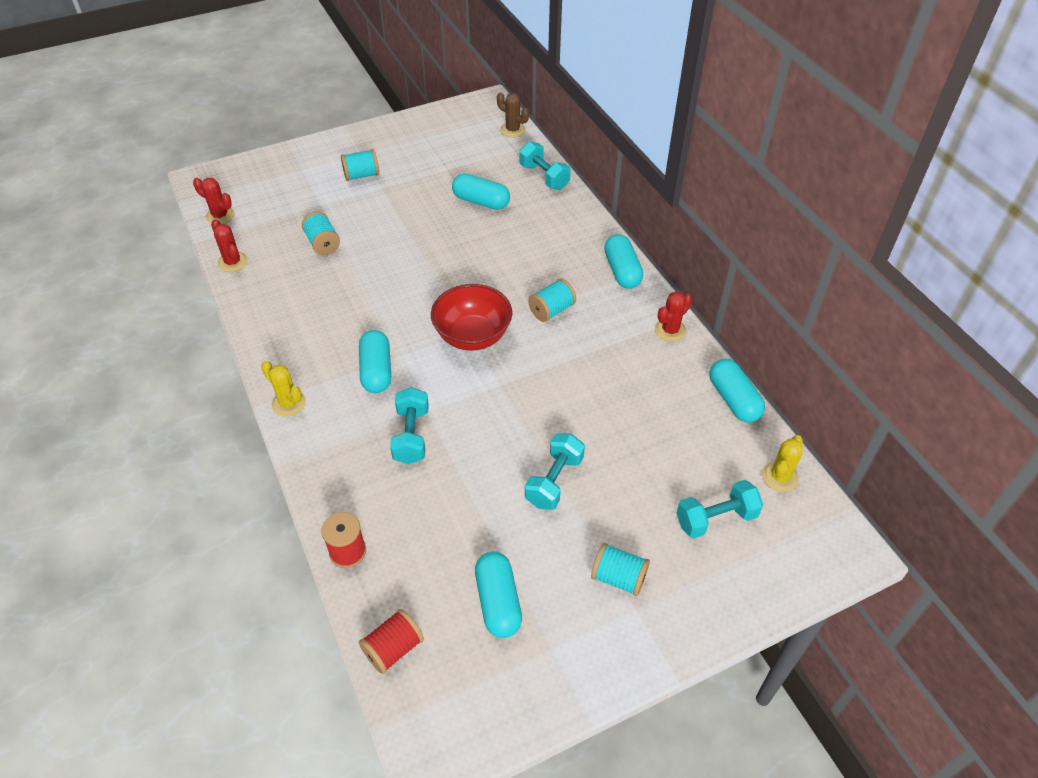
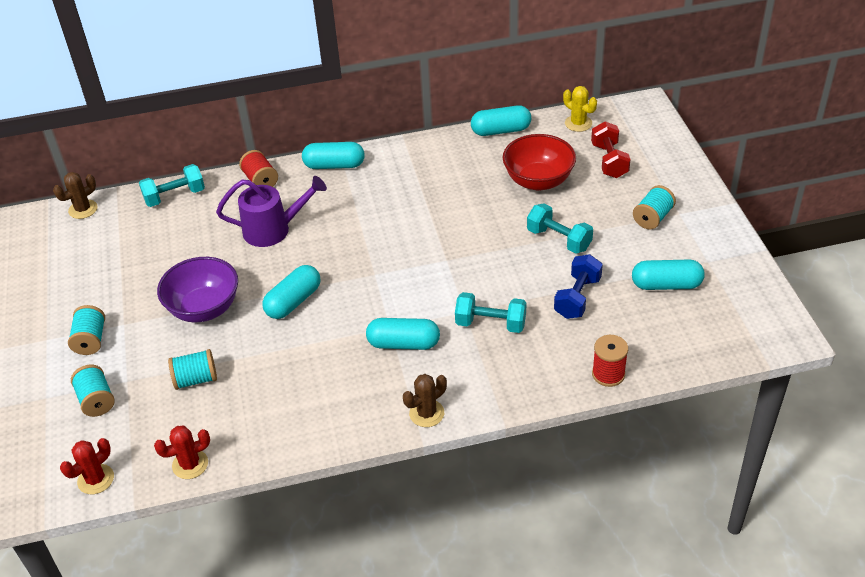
camera: 75 degrees left, 5 degrees down
(289, 403) = (426, 413): yellow cactus -> brown cactus
(393, 648) = (702, 349): red spool -> red spool (260, 180)
(405, 229) = (204, 308): none -> purple bowl
(462, 510) = (577, 297): none -> blue dumbbell
(472, 336) = (381, 271): red bowl -> red bowl (538, 181)
(481, 201) = (190, 246): turquoise capsule -> turquoise capsule (293, 301)
(515, 249) = (274, 229): none -> purple watering can
(551, 310) = (367, 216): turquoise spool -> turquoise spool (96, 400)
(670, 330) = (417, 150): red cactus -> none
(716, 519) = (609, 161): turquoise dumbbell -> red dumbbell

